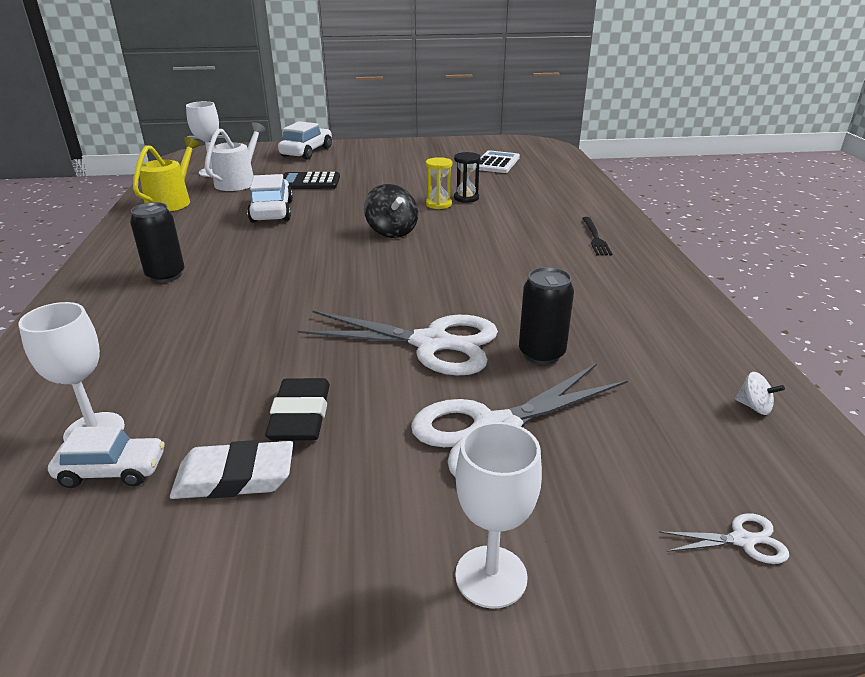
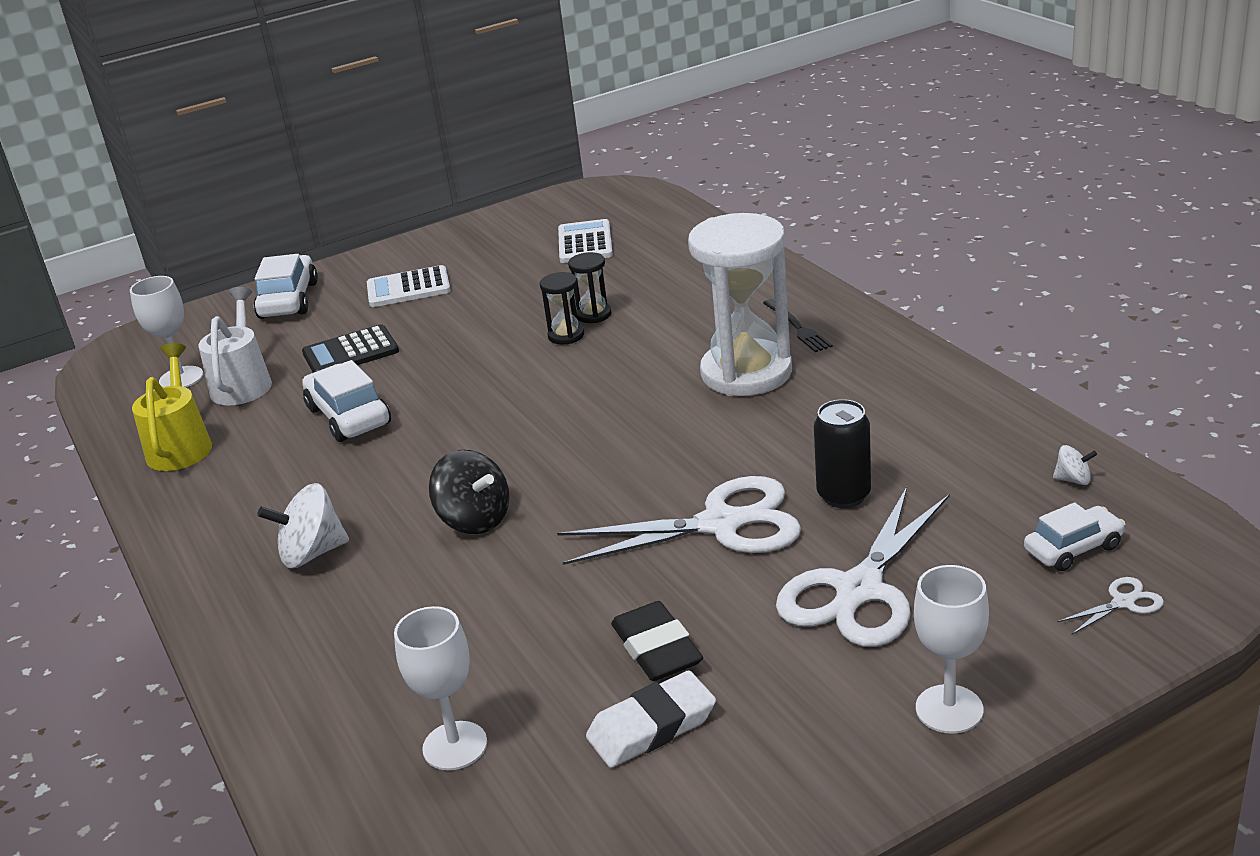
camera: 20 degrees left, 0 degrees up
(112, 470) = (521, 770): white car -> white car (1073, 548)
(166, 275) = (312, 553): black can -> white spinning top
(374, 161) = (408, 288): none -> white calculator
(392, 231) = (543, 396): black spinning top -> black spinning top (475, 519)
(438, 204) = (566, 335): yellow hourglass -> black hourglass
(536, 254) = (746, 373): none -> white hourglass

